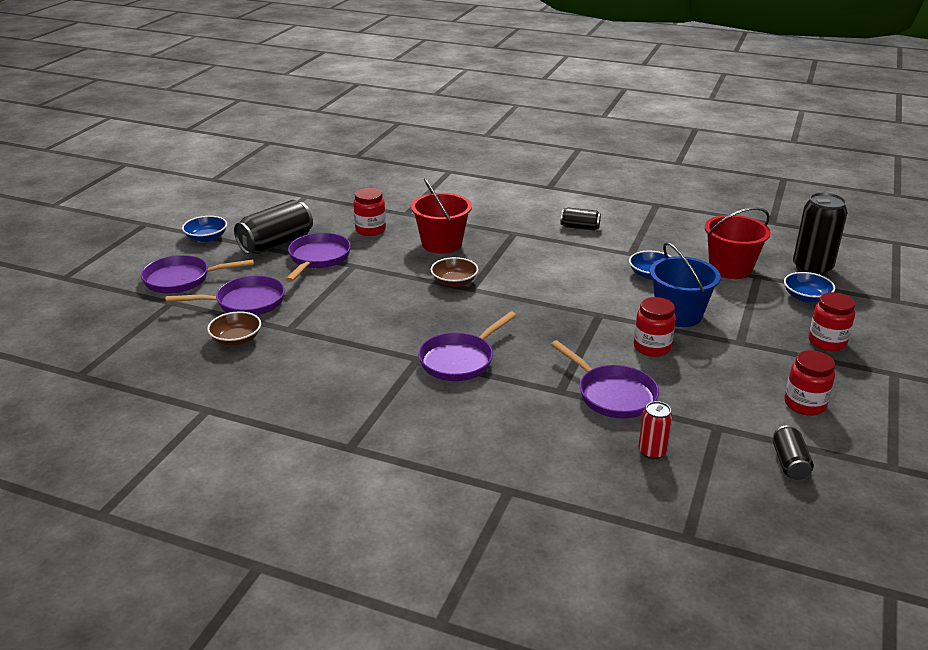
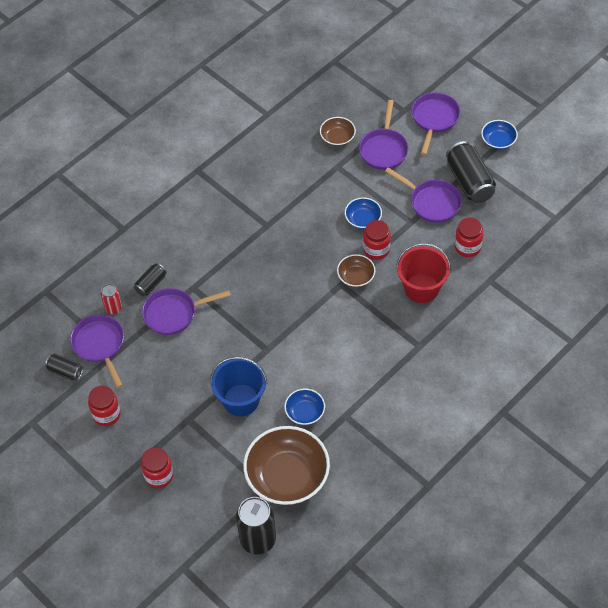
camera: 115 degrees right, 25 degrees up
(460, 360) = (253, 247): purple pan -> purple pan (100, 345)
(580, 227) = (408, 399): black can -> black can (151, 284)
(652, 347) = (210, 361): red jar -> red jar (376, 250)
(730, 268) = (287, 476): red bucket -> brown bowl
(806, 297) = (219, 503): blue bowl -> blue bowl (363, 219)

